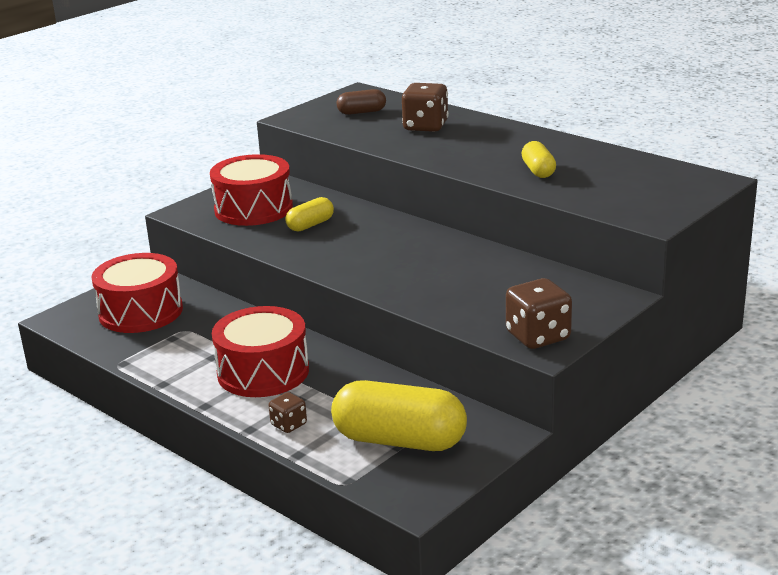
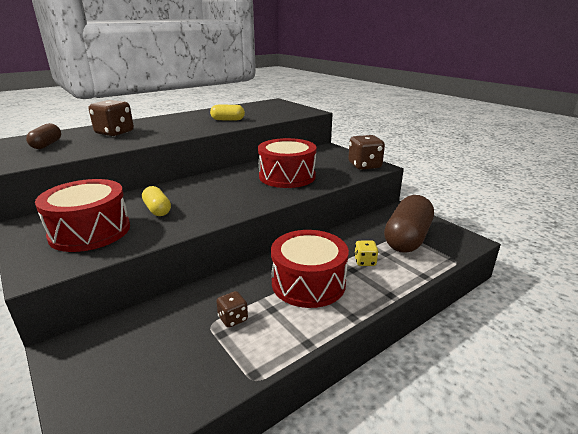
camera: 80 degrees left, 0 degrees up
(141, 312) = (147, 357): red drum -> red drum (287, 176)
(289, 425) = (386, 276): brown dice -> brown dice (233, 319)
(321, 407) = (365, 261): none -> yellow dice
(399, 440) = (407, 238): yellow capsule -> brown capsule

